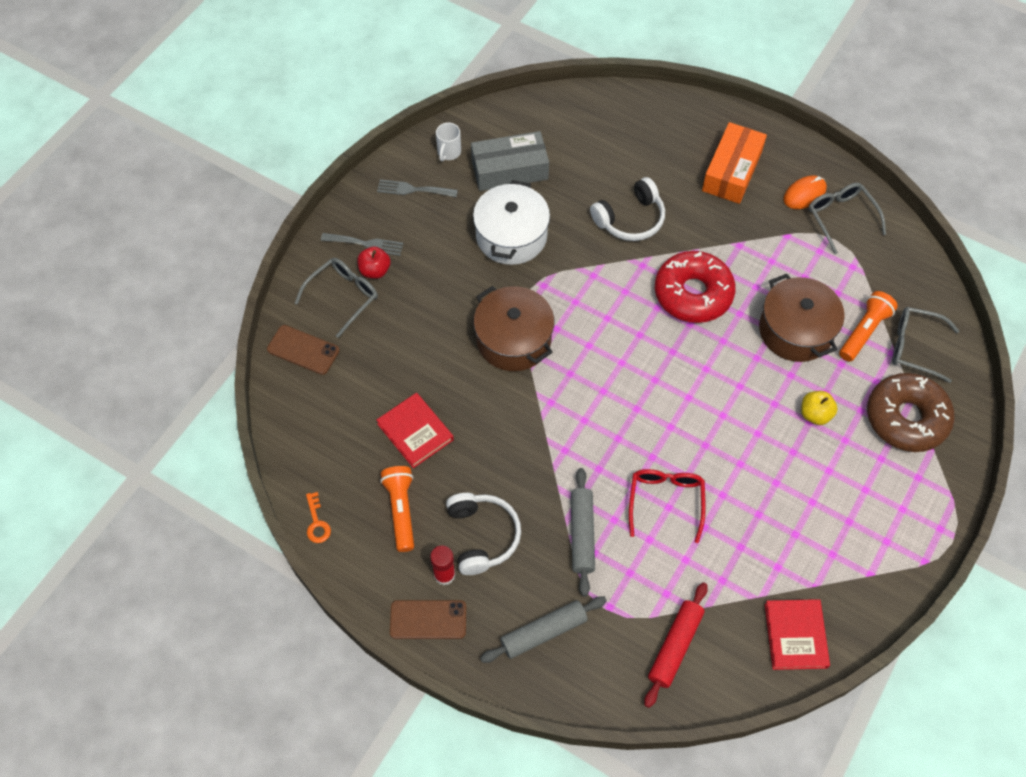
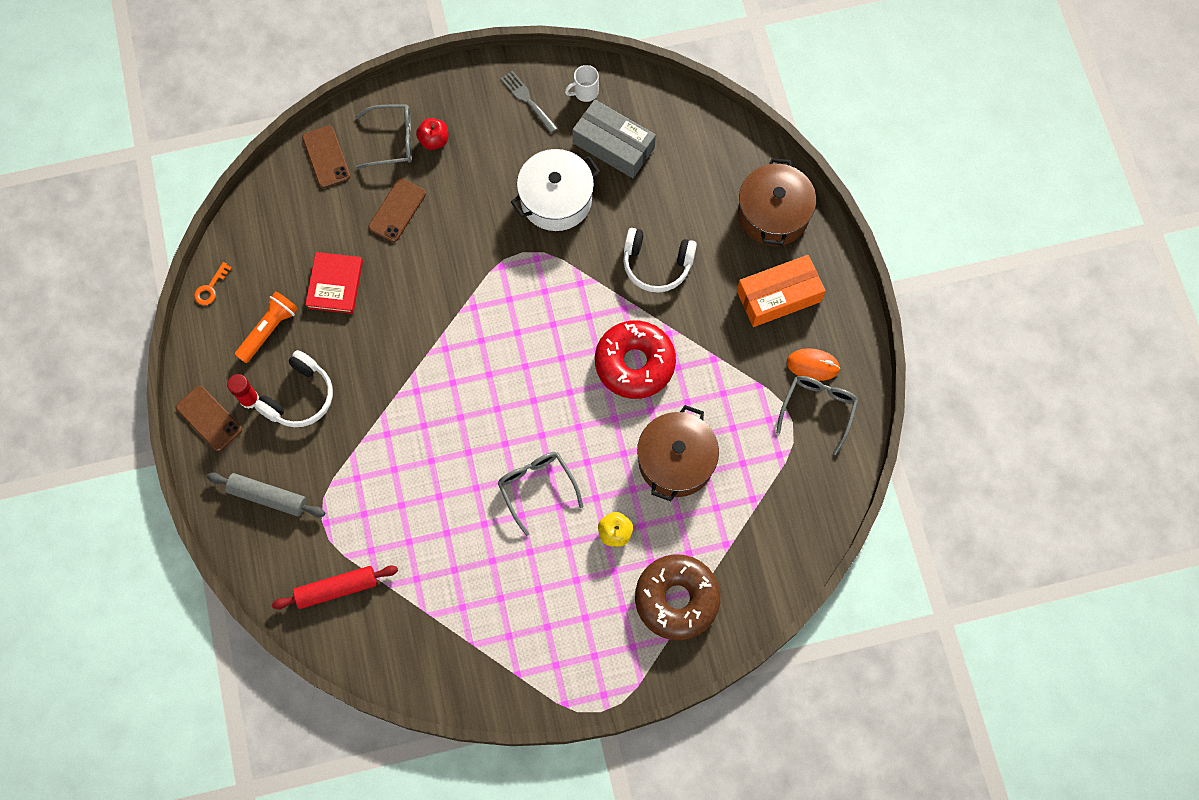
camera: 45 degrees right, 10 degrees up
(366, 244) = (450, 114): grey fork -> none
(403, 340) = (397, 210): none -> brown phone
(514, 340) = (470, 279): brown pot -> brown pot (773, 214)
(582, 534) = (362, 458): grey rolling pin -> none
(665, 501) = (441, 490): red glasses -> none
(795, 635) = (420, 661): red book -> none
(864, 331) = (725, 509): orange flashlight -> none
(914, 347) = (749, 556): grey glasses -> grey glasses (536, 487)

